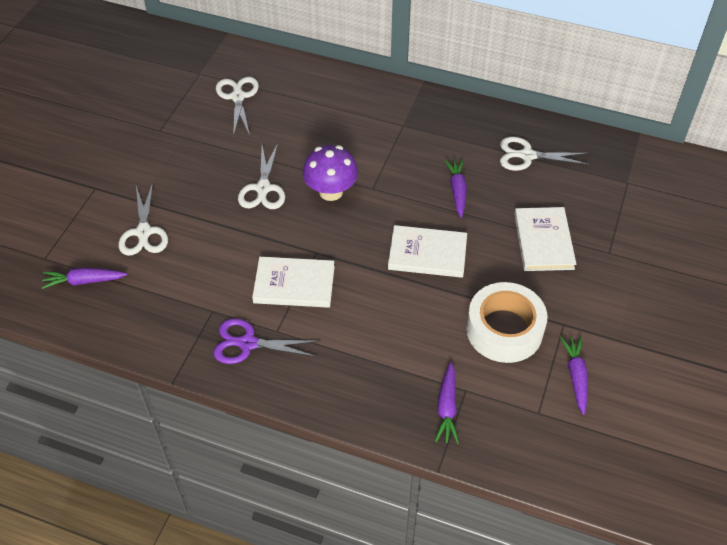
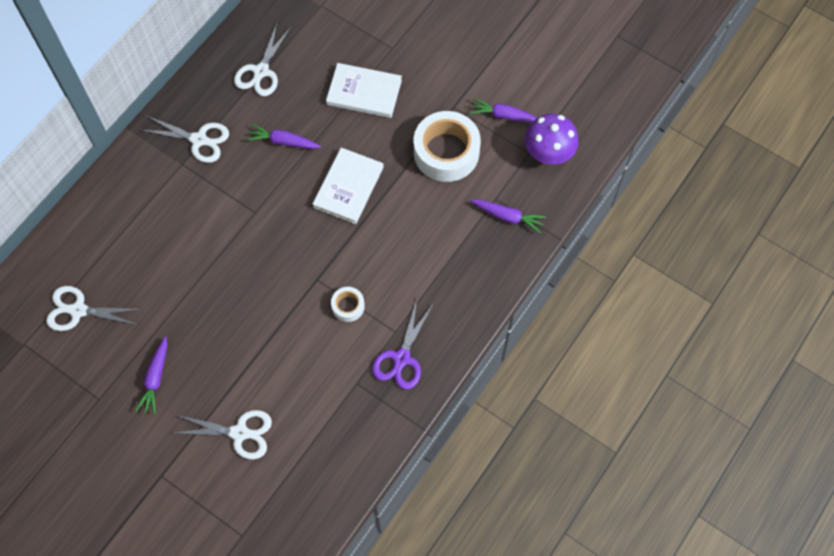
camera: 75 degrees left, 15 degrees up
(84, 281) = (284, 498): purple carrot -> purple carrot (155, 378)
(263, 188) = (220, 310): white scissors -> white scissors (199, 140)
(294, 284) = (348, 306): white book -> white tape
(331, 191) = (246, 249): purple mushroom -> purple mushroom (548, 153)

